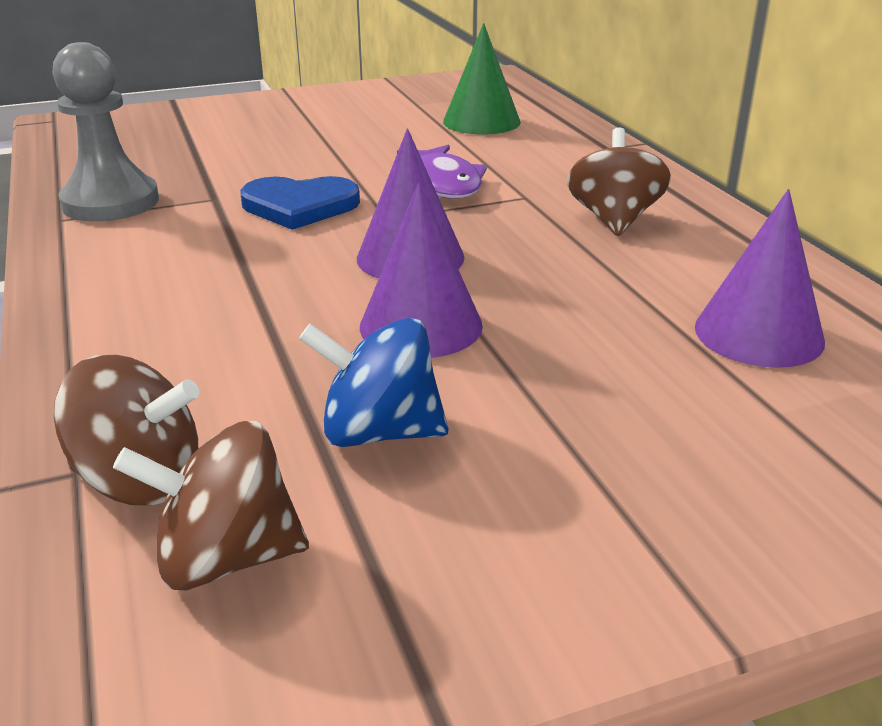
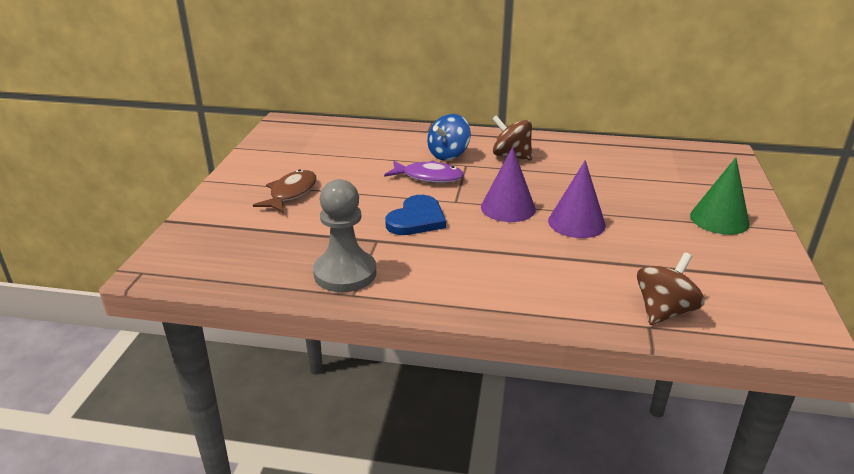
camera: 60 degrees left, 0 degrees up
(226, 558) = (723, 301): brown spinning top -> none
(295, 128) = (291, 193): none -> brown fish
(379, 432) = (655, 252): blue spinning top -> blue spinning top (448, 155)
(481, 121) = (354, 145): green cone -> green cone (719, 219)
(758, 334) = (629, 165): purple cone -> none

